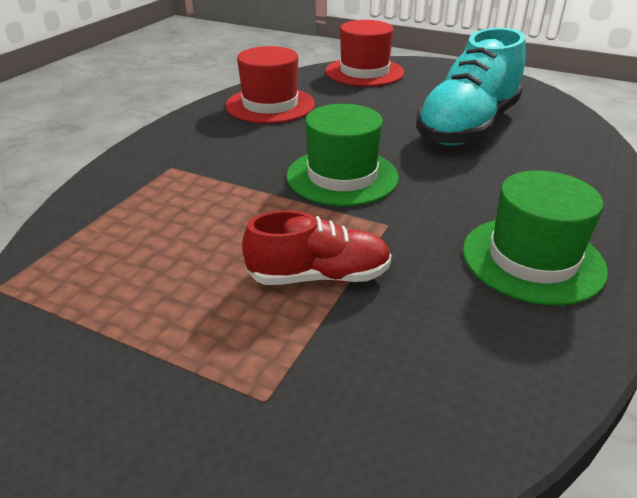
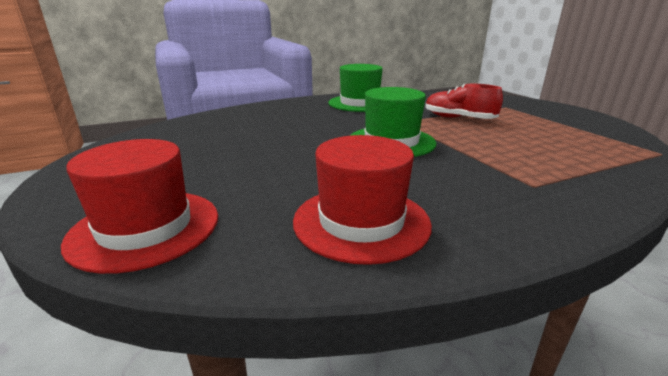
camera: 140 degrees left, 10 degrees down
(467, 127) = (245, 140): turquoise shoe -> none

